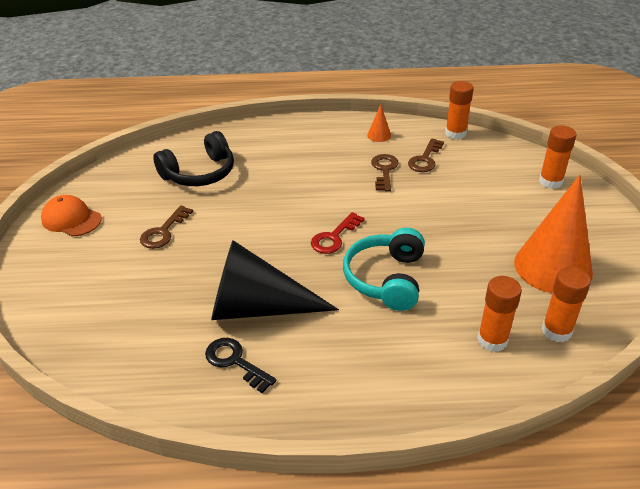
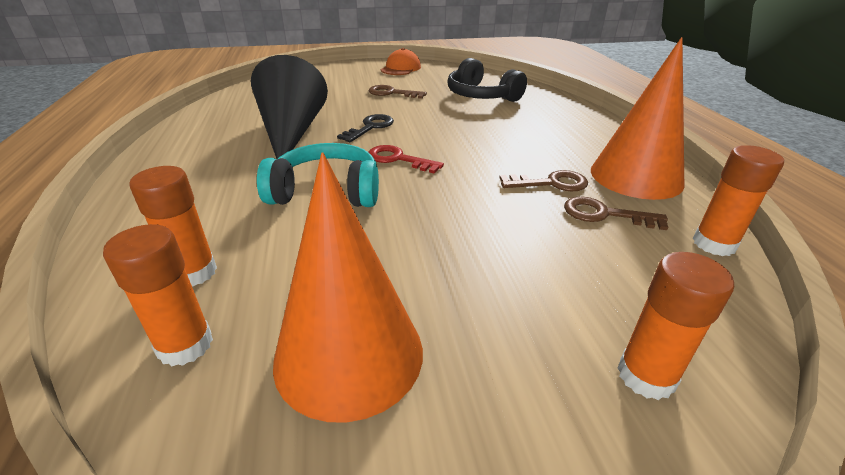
camera: 80 degrees right, 5 degrees down
(235, 362) = (228, 130): black key -> black key (370, 127)
(379, 135) = (636, 176): orange cone -> orange cone, size x2.48

